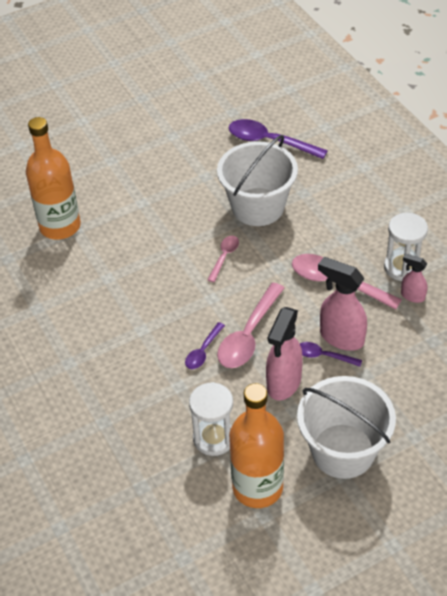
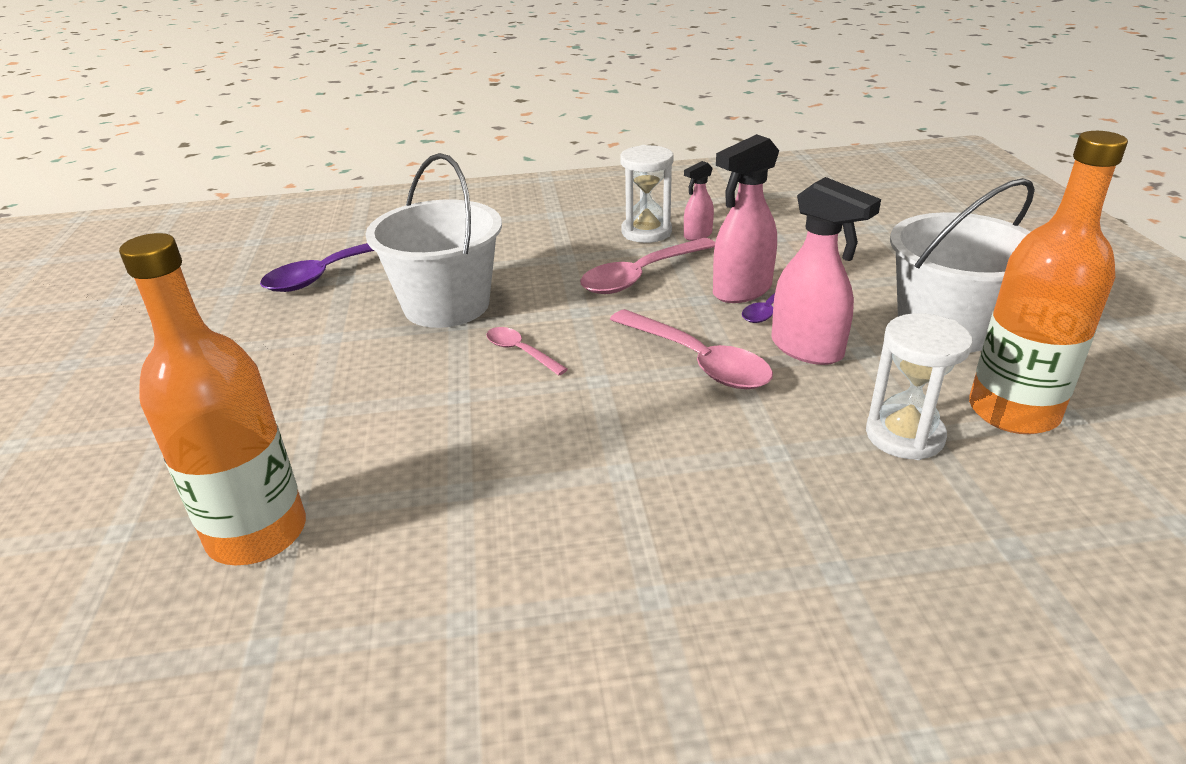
camera: 70 degrees left, 15 degrees down
(203, 351) = (709, 411): purple spoon -> none

